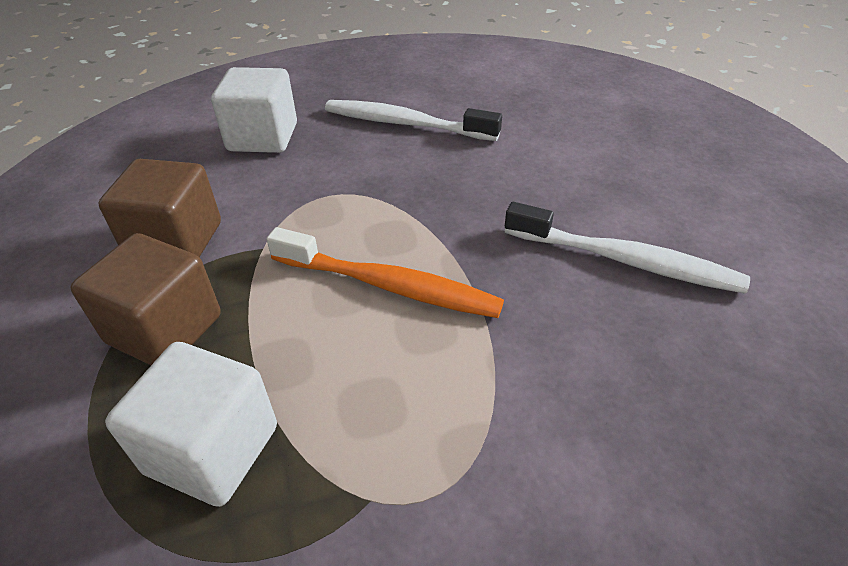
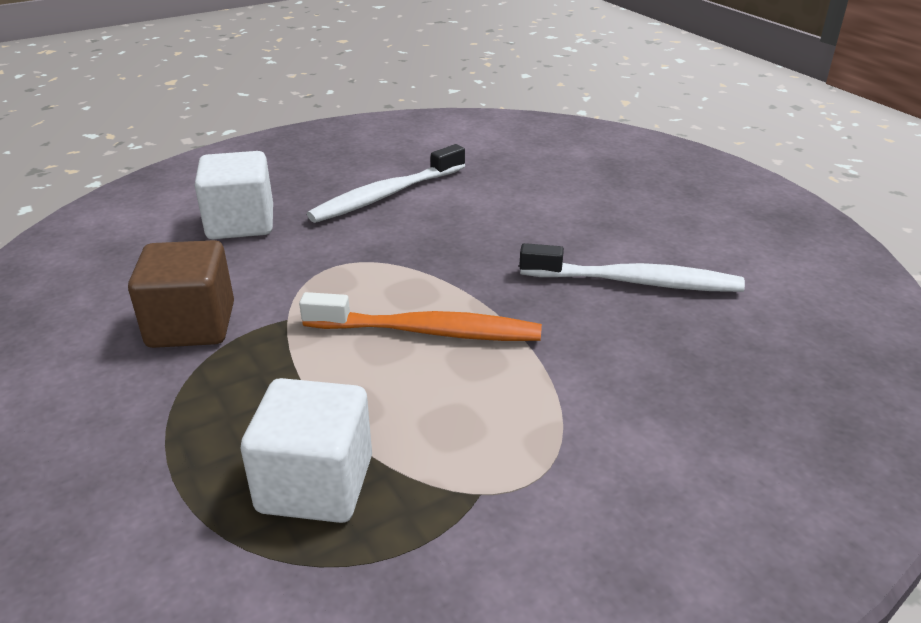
camera: 15 degrees left, 10 degrees down
(165, 329) = (218, 400): brown cube -> none
(405, 124) = (386, 195): white toothbrush -> white toothbrush turned 45 degrees counterclockwise

